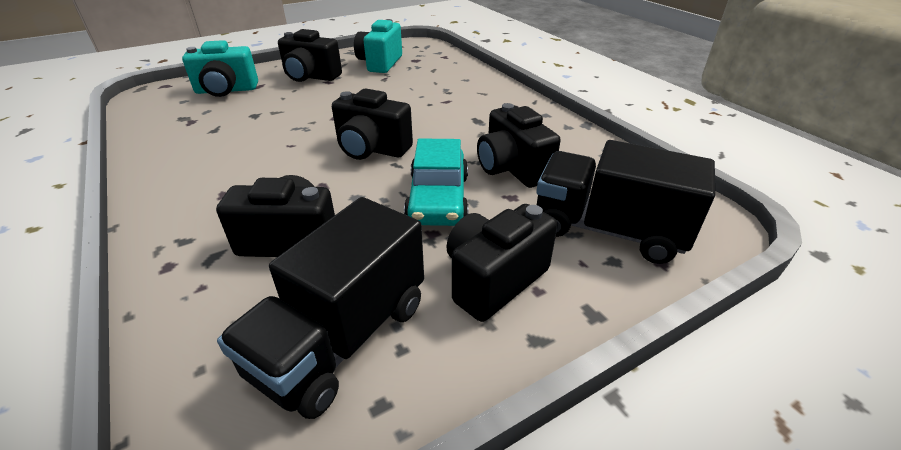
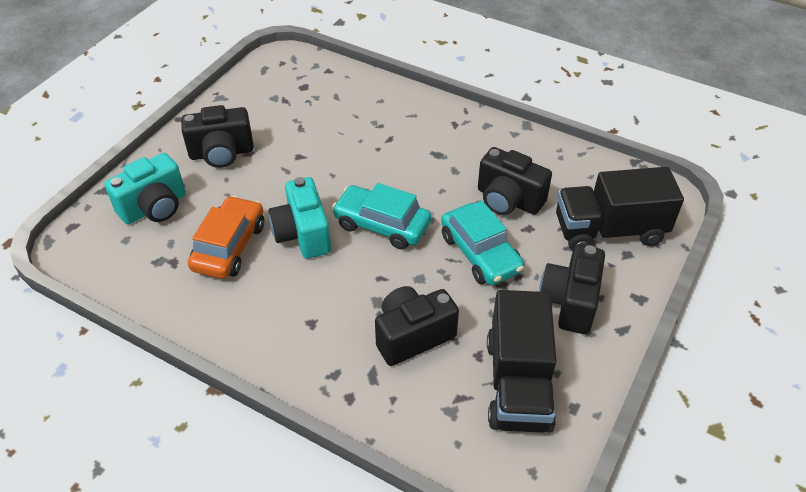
camera: 30 degrees left, 10 degrees up
(239, 125) = (229, 246): none -> orange car
(371, 149) = (382, 225): black camera -> turquoise car
(380, 63) = (273, 105): turquoise camera -> turquoise camera (303, 234)

